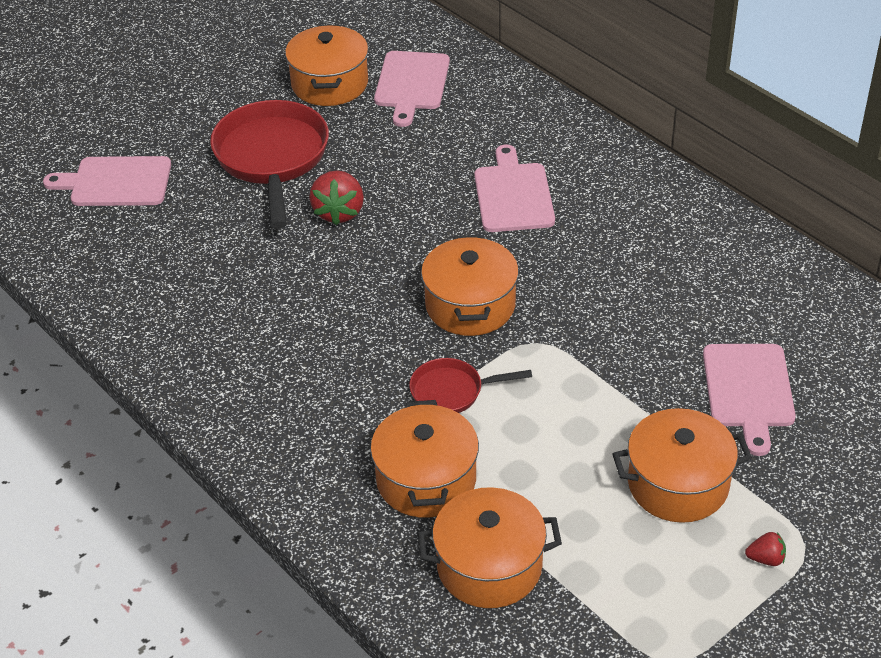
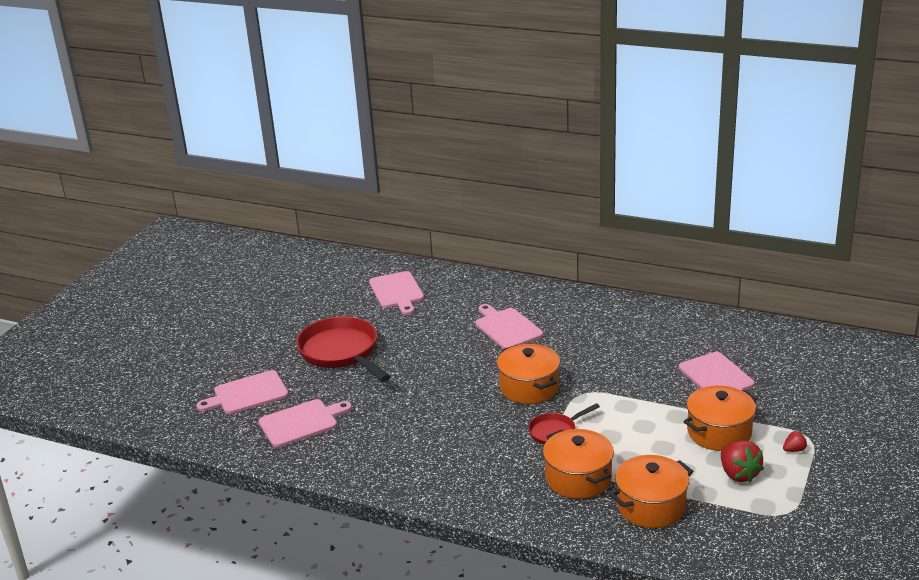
camera: 25 degrees left, 15 degrees down
(148, 251) = (301, 422): none -> pink cutting board
(329, 84) = (345, 305): orange pot -> none
(339, 212) = (408, 367): red strawberry -> red strawberry (738, 474)

